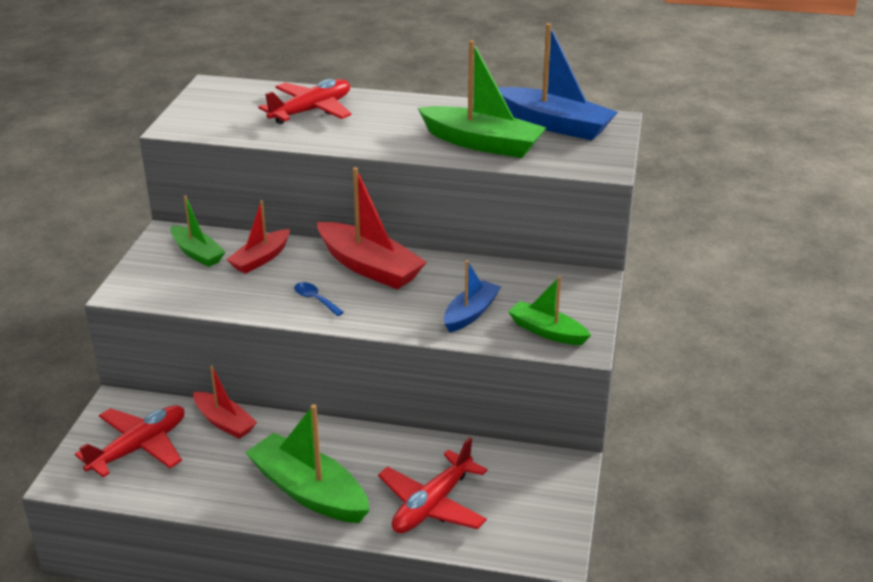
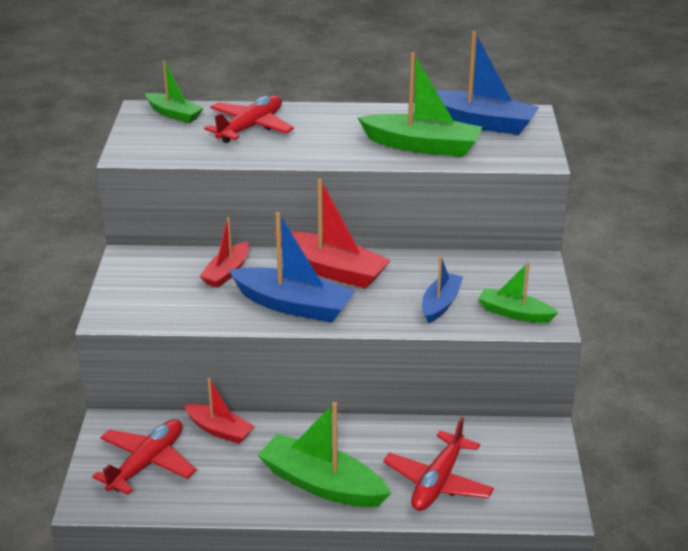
camera: 10 degrees left, 0 degrees up
(197, 253) = (164, 273): green boat -> green boat (174, 114)
(315, 299) = (293, 305): blue spoon -> blue boat

